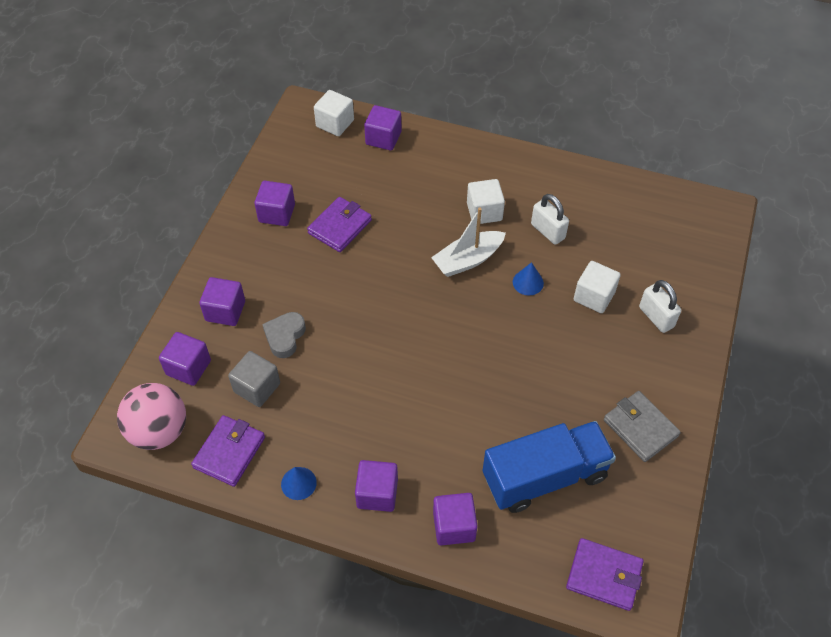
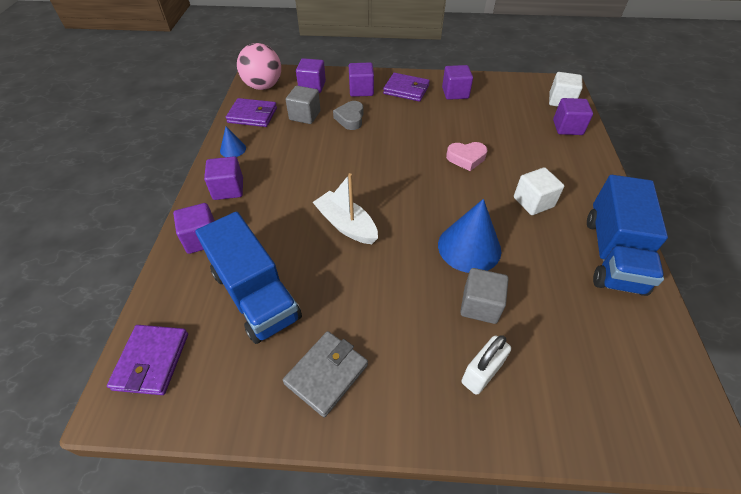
camera: 75 degrees right, 5 degrees down
(285, 337) = (350, 118): grey heart -> grey heart turned 90 degrees counterclockwise
(340, 227) = (462, 123): purple wallet -> purple wallet (406, 90)
(402, 243) = (466, 158): none -> pink heart
(468, 260) = (471, 200): white boat -> white boat (346, 225)
(528, 282) = (469, 247): blue cone -> blue cone, size x2.00
(547, 231) = (541, 253): white padlock -> none
(561, 183) = (612, 254): none -> blue truck
(594, 296) = (480, 305): white cube -> grey cube

